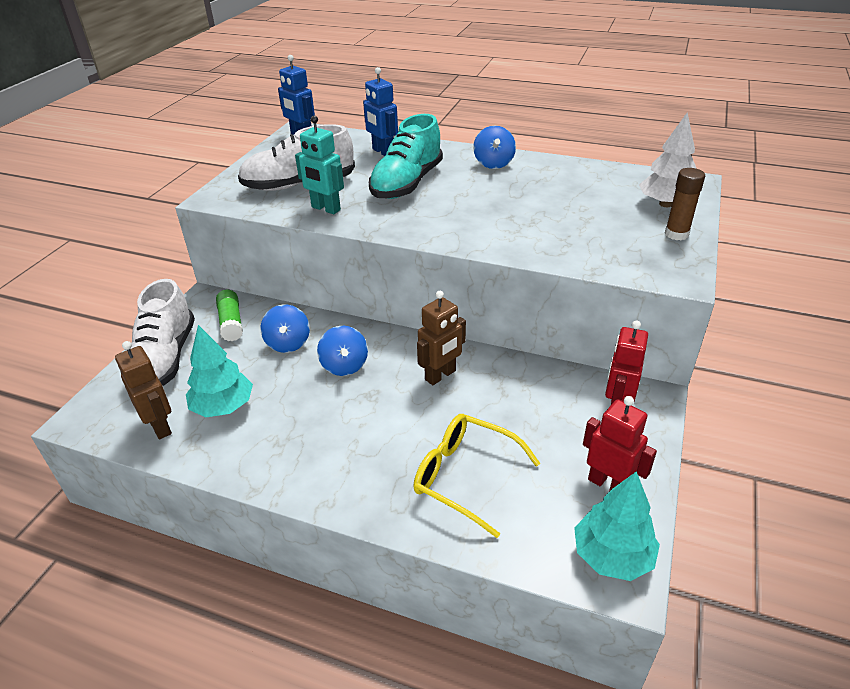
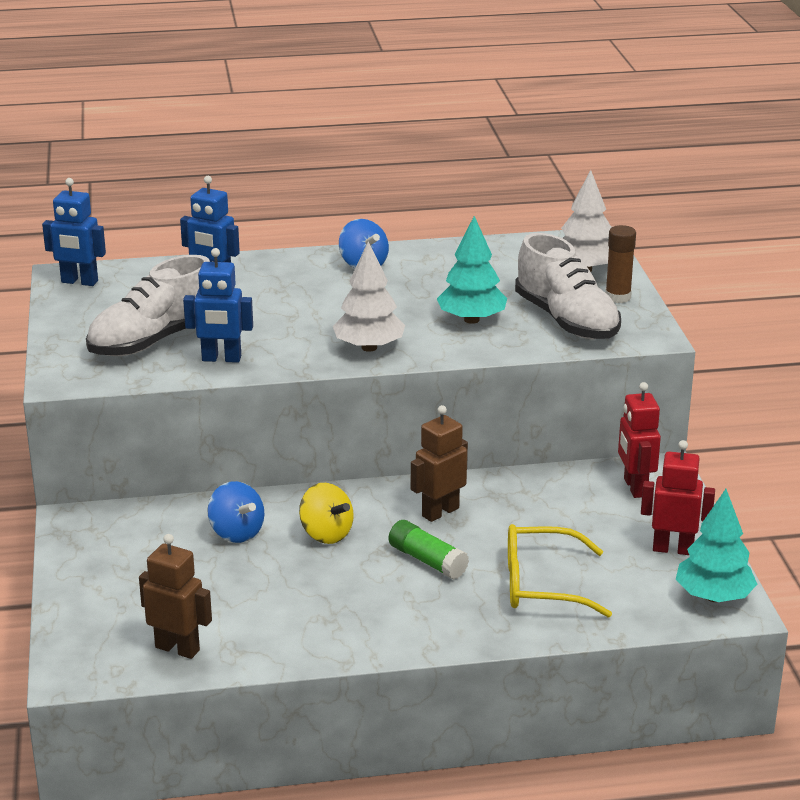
camera: 30 degrees left, 10 degrees down
(164, 359) = (101, 591): white shoe -> white shoe (566, 320)
(223, 407) = (230, 610): turquoise tree -> turquoise tree (471, 320)
(231, 323) = (140, 533): green glue stick -> green glue stick (427, 561)
(325, 209) = (221, 359): turquoise robot -> blue robot
(344, 366) = (326, 534): blue spinning top -> yellow spinning top
(407, 183) = (286, 310): turquoise shoe -> none
(435, 226) = (369, 347): none -> white tree
(440, 375) = (440, 512): brown robot -> brown robot turned 150 degrees counterclockwise

